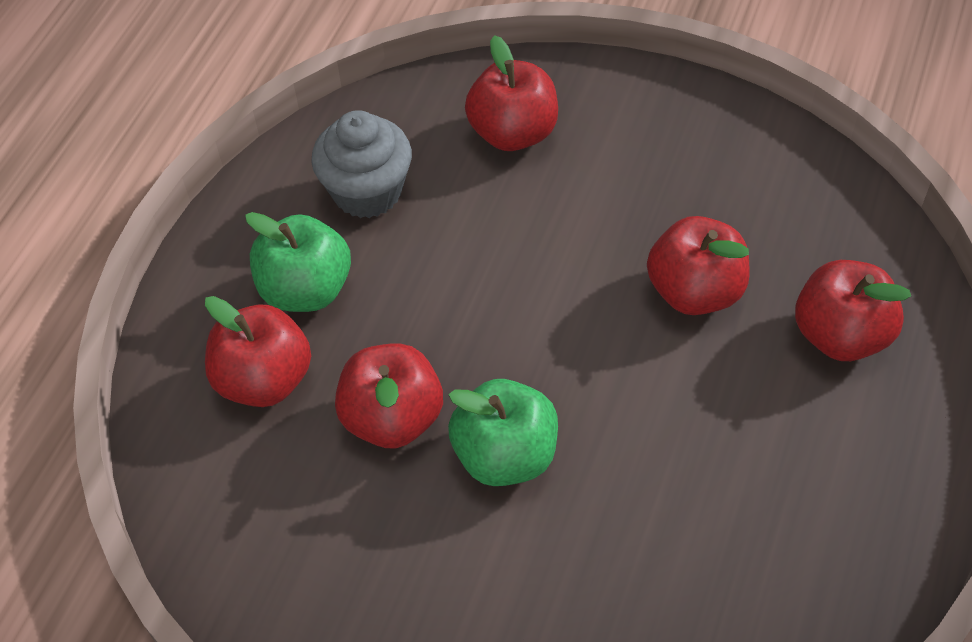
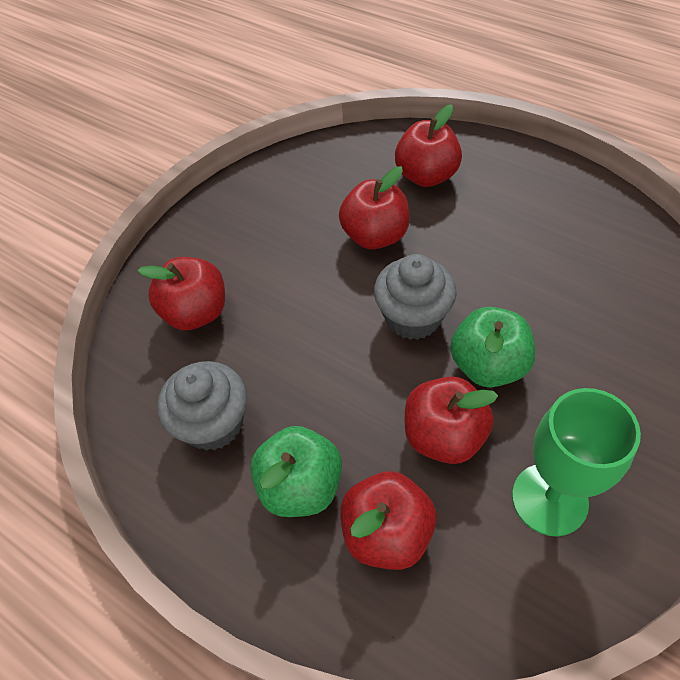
camera: 75 degrees left, 0 degrees up
(328, 539) = (549, 499): none -> green goblet
(562, 359) = (413, 317): none -> grey cupcake

